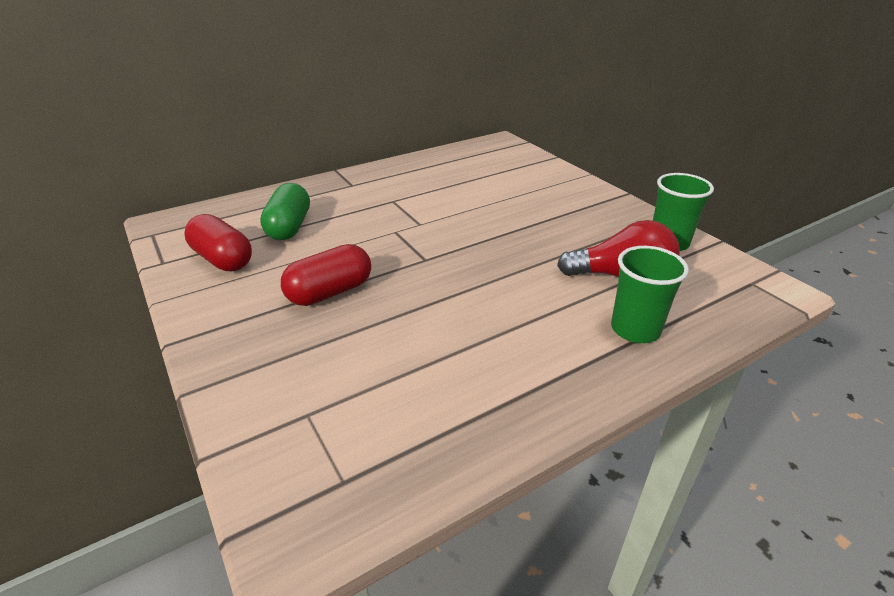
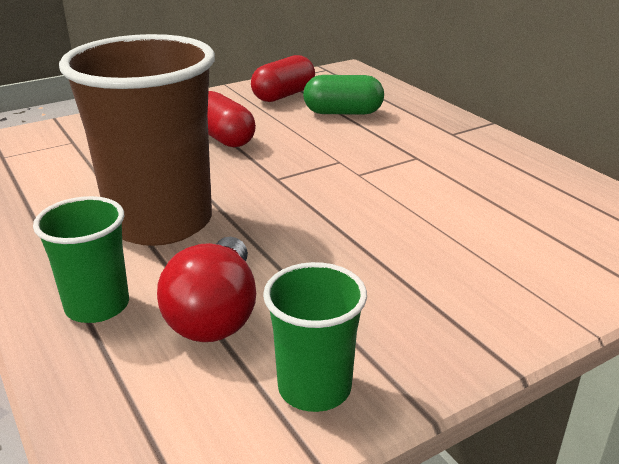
camera: 90 degrees right, 5 degrees down
(508, 314) = (160, 222): none -> brown cup

